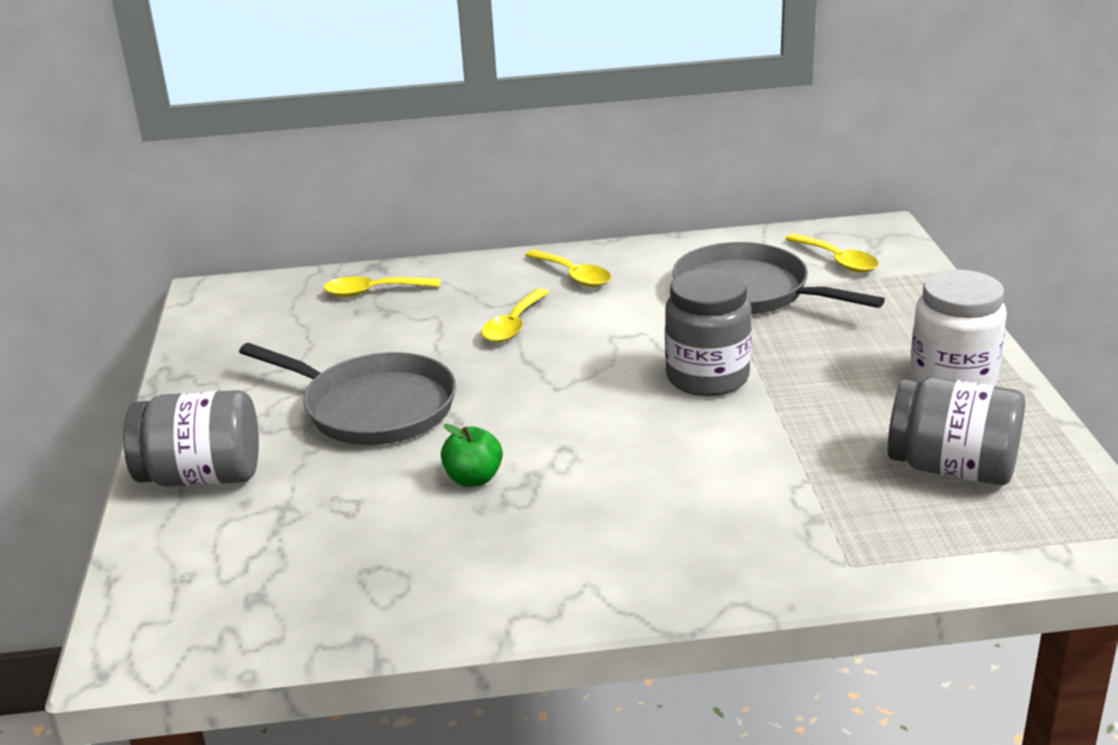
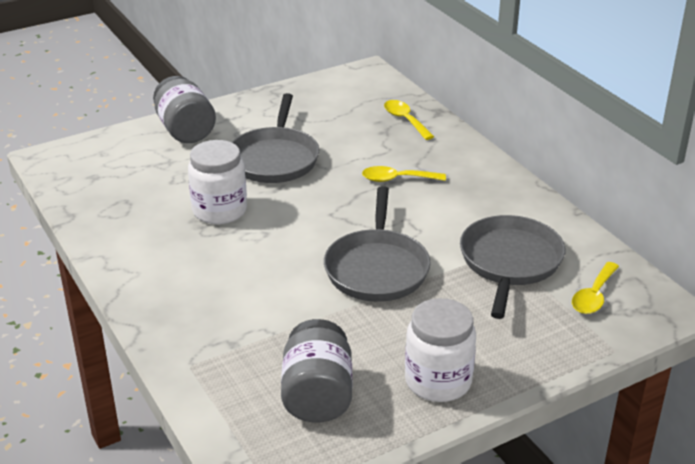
camera: 65 degrees right, 5 degrees up
(473, 479) = (219, 210): green apple -> white jar
(574, 276) = (479, 185): yellow spoon -> none
(707, 377) = (377, 268): grey jar -> grey pan

